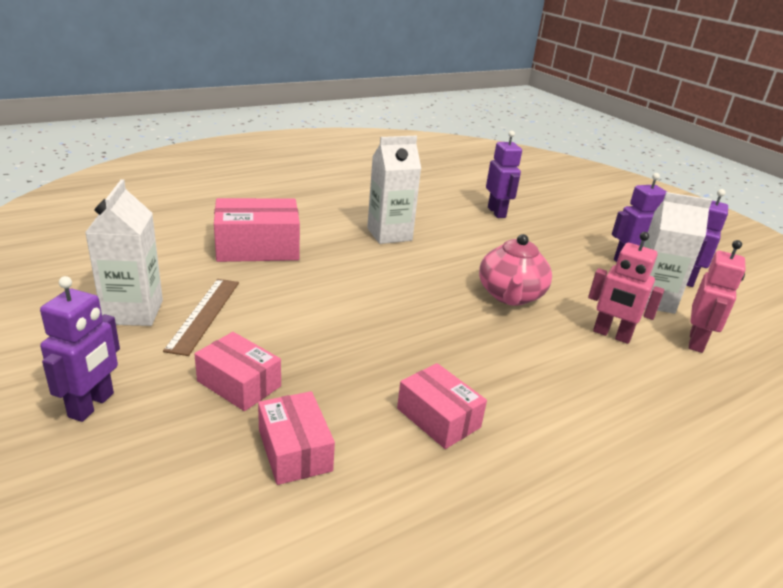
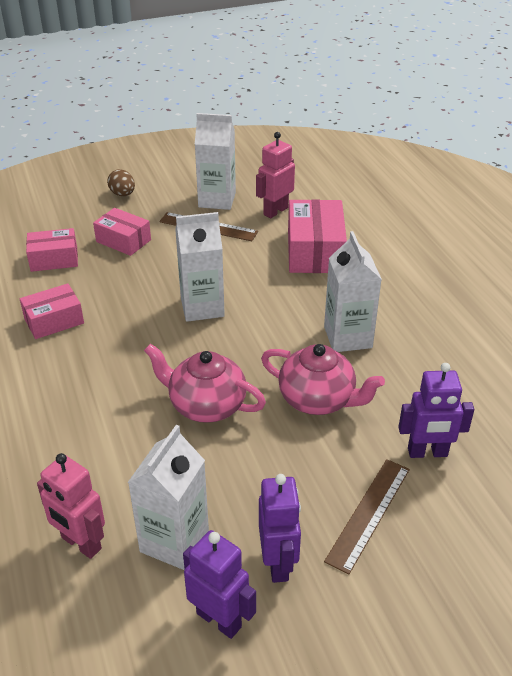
camera: 105 degrees right, 10 degrees up
(92, 405) = (122, 194): purple robot -> brown egg
(239, 383) = (123, 241): pink box -> pink box turned 75 degrees clockwise
(372, 307) = (202, 307): none -> white carton
(471, 247) = (318, 399): none -> pink teapot
(563, 232) = (368, 513): none -> brown ruler
(611, 335) = (116, 466): pink robot -> pink robot (275, 211)

